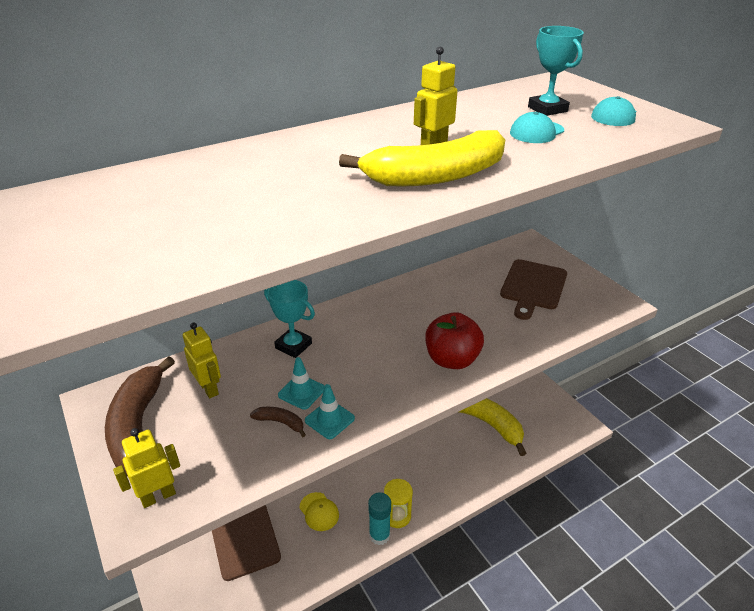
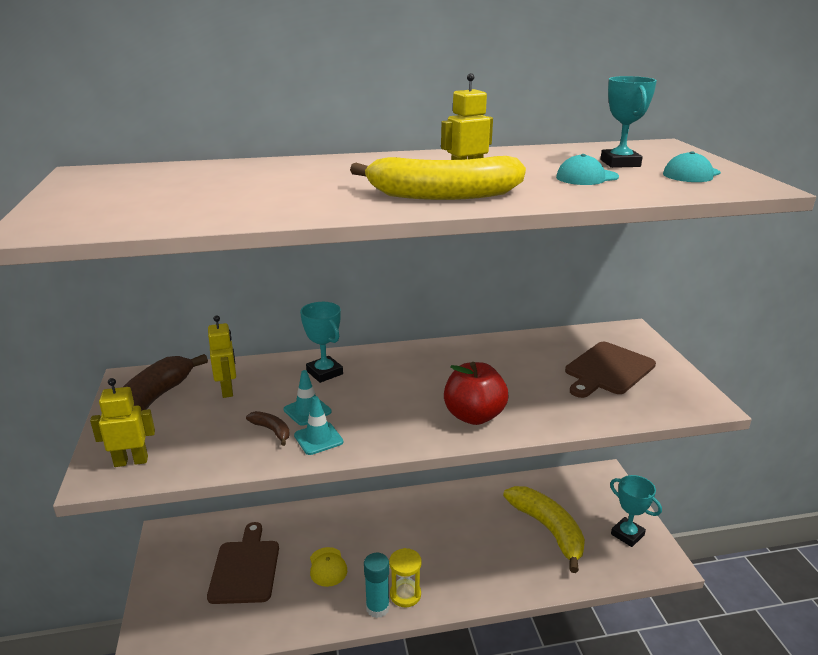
camera: 20 degrees right, 10 degrees down
(545, 409) = (627, 534): none -> turquoise trophy

